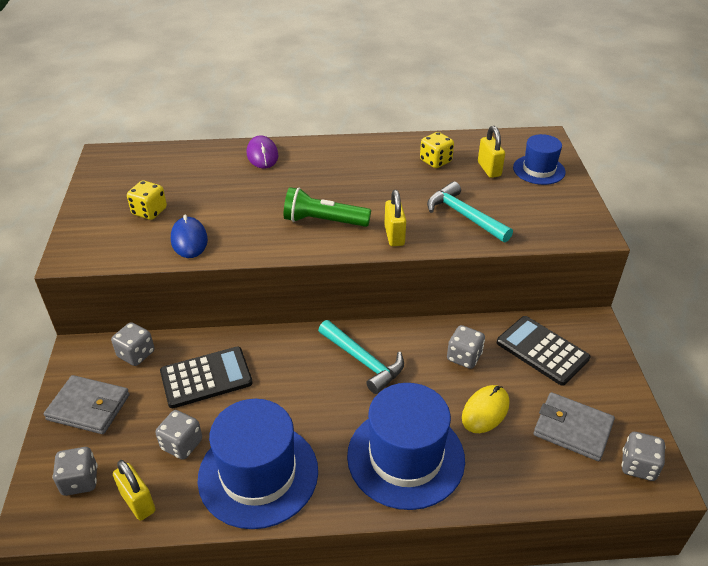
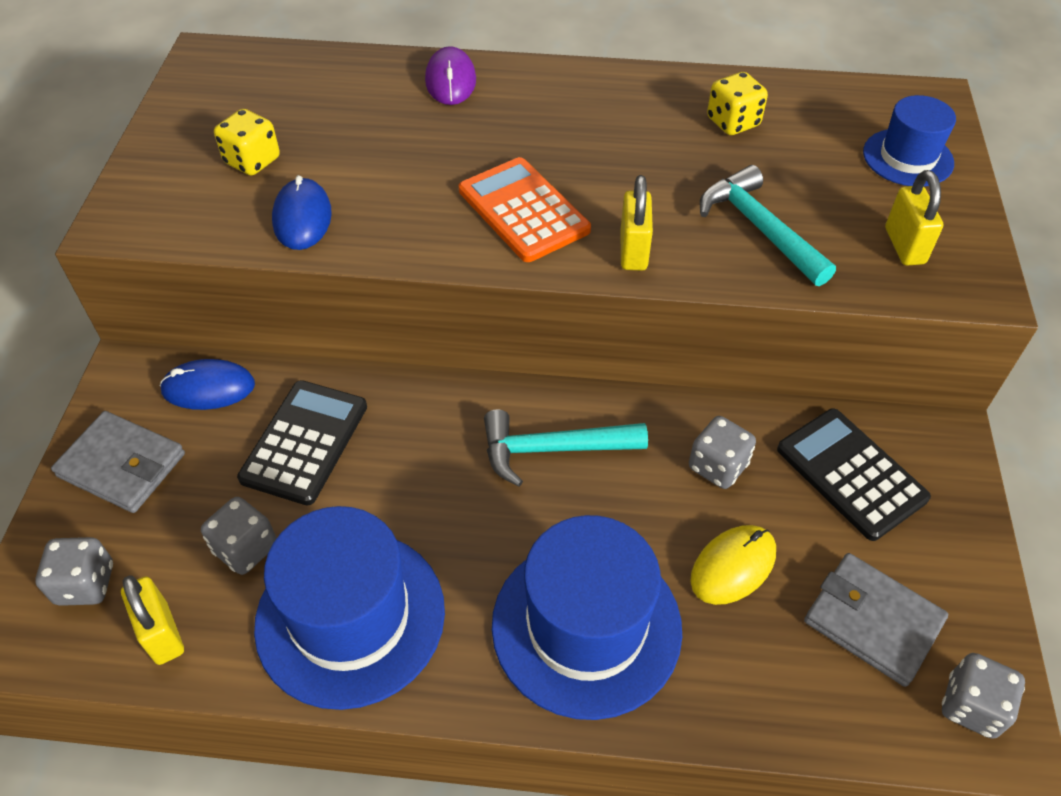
camera: 10 degrees right, 10 degrees up
(136, 354) = (208, 388): grey dice -> blue mouse
(206, 378) = (305, 442): black calculator -> black calculator turned 60 degrees counterclockwise
(324, 221) = (523, 210): green flashlight -> orange calculator
(363, 361) = (553, 449): turquoise hammer -> turquoise hammer turned 120 degrees clockwise
(489, 169) = (821, 147): yellow padlock -> yellow padlock (904, 246)

